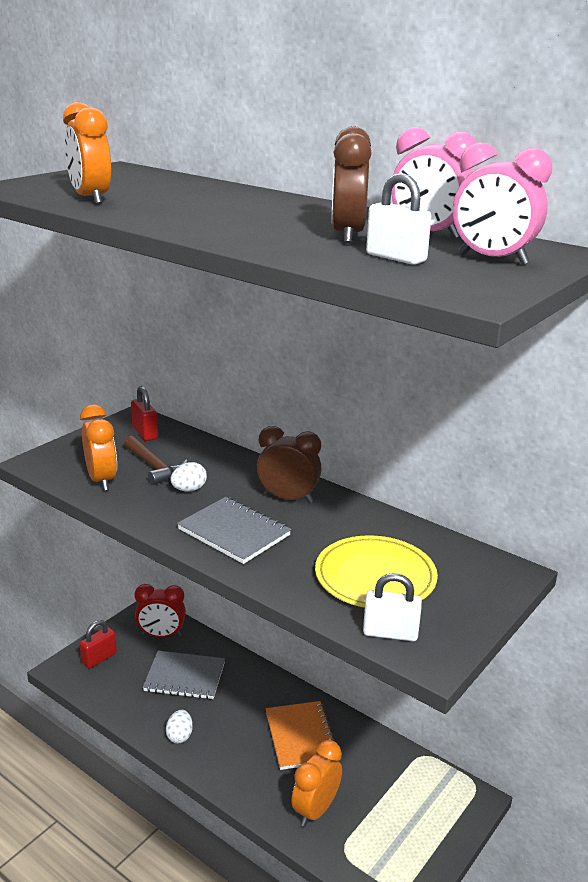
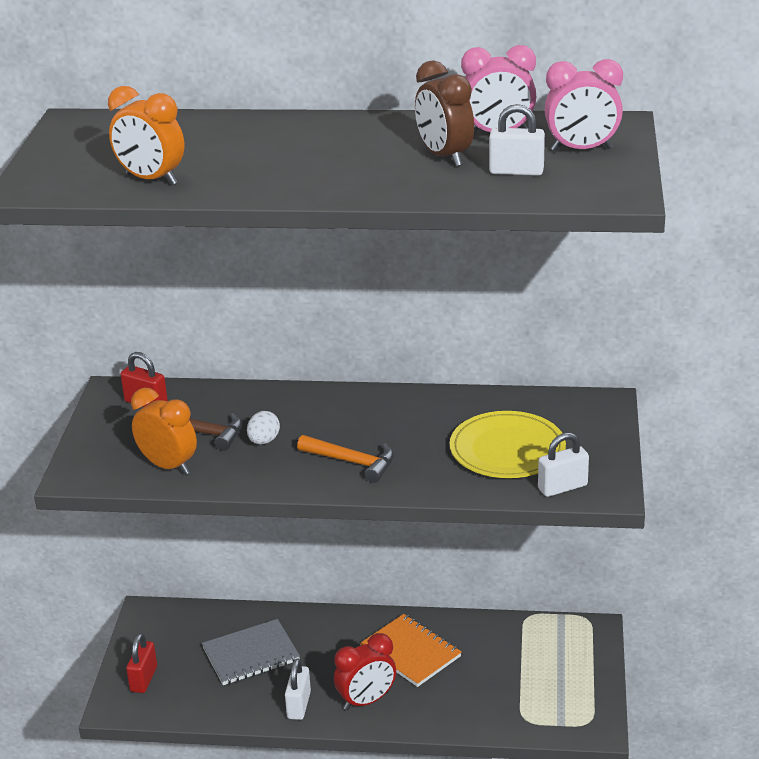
camera: 30 degrees left, 5 degrees up
(161, 635) = (186, 628): red clock -> red clock (366, 701)
(179, 736) = (299, 705): white egg -> white padlock
(234, 532) = (352, 462): grey notebook -> orange hammer
(288, 498) = (363, 413): brown clock -> none
(315, 810) = (475, 702): orange clock -> none

